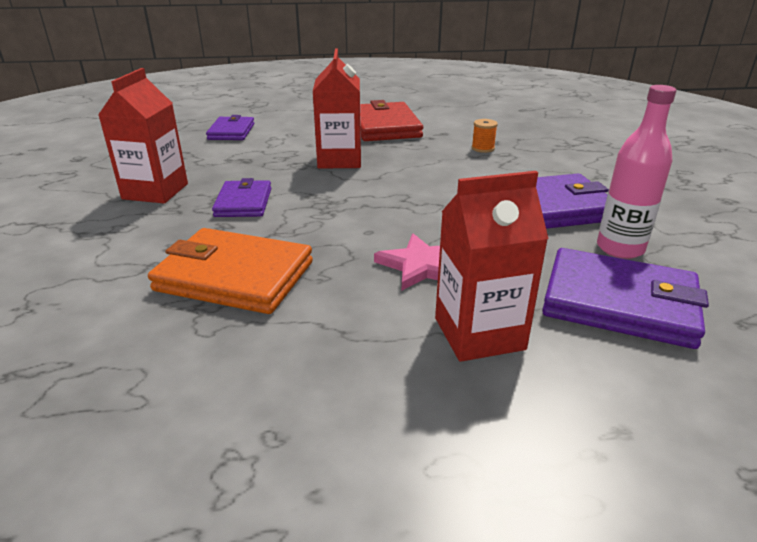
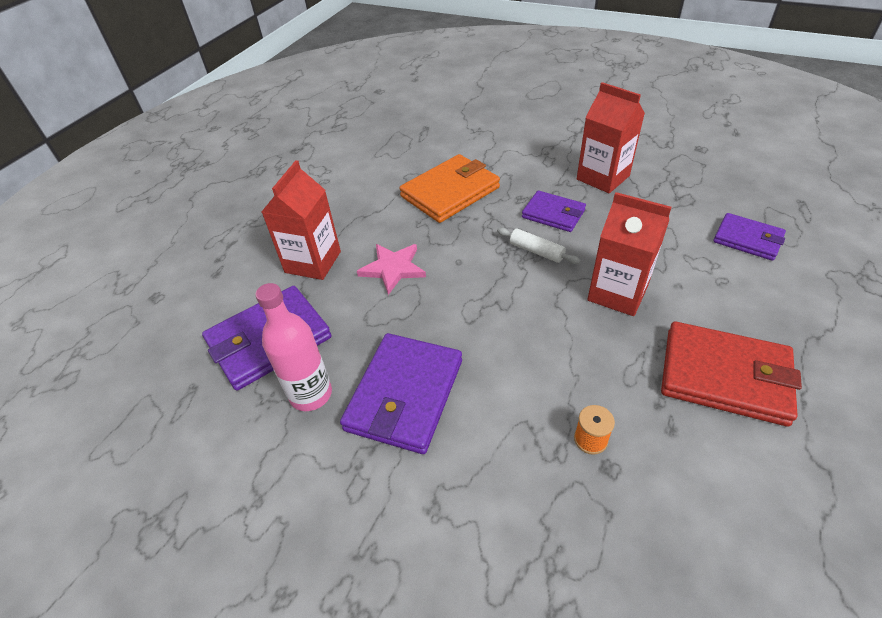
camera: 125 degrees right, 15 degrees up
(314, 198) = (536, 251): none -> white rolling pin

